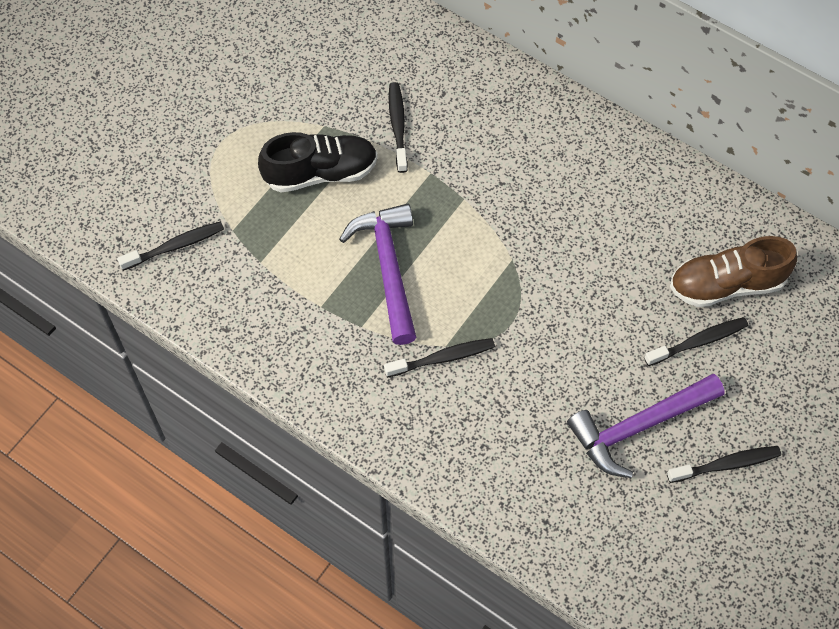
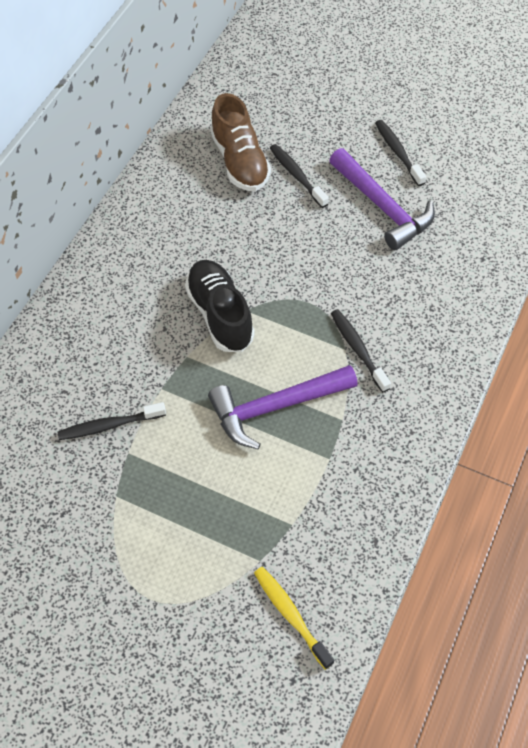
camera: 100 degrees left, 5 degrees down
(175, 246) = (290, 615): black toothbrush -> yellow toothbrush
(320, 173) = (176, 488): black shoe -> black shoe (220, 315)

